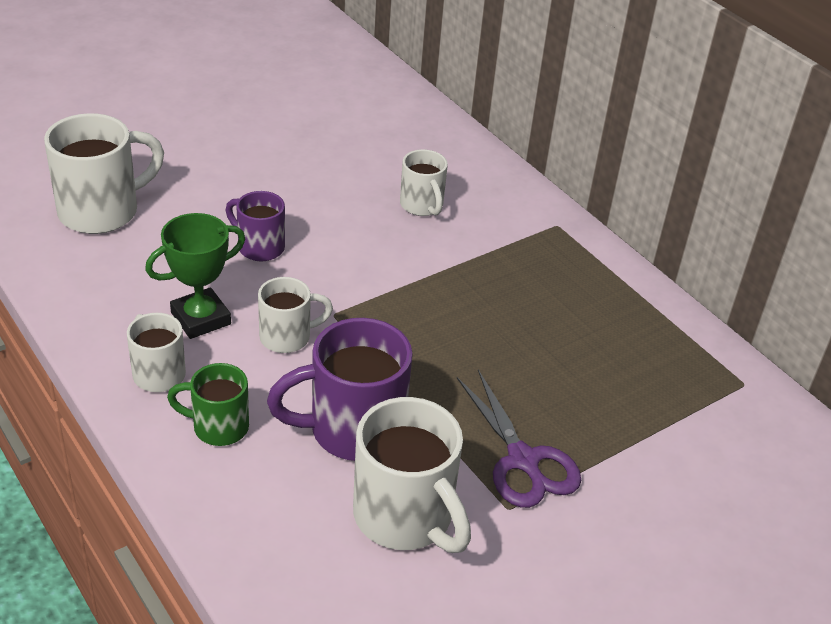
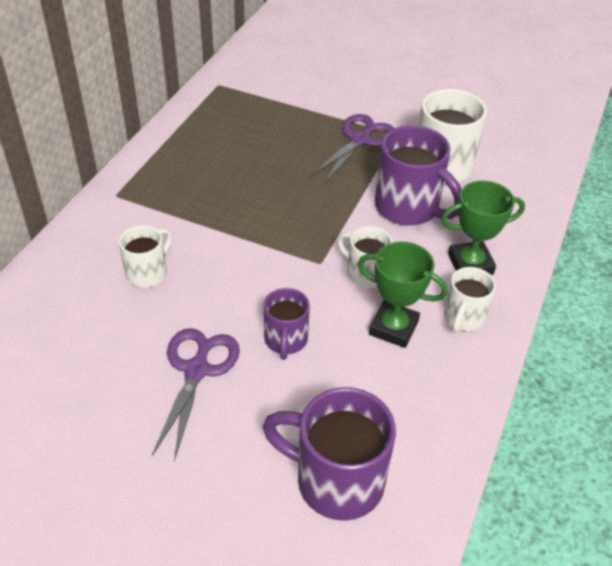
camera: 120 degrees left, 5 degrees up
(102, 211) = (336, 481): white mug -> purple mug
(218, 427) = (470, 264): green mug -> green trophy
(280, 190) = (197, 370): none -> purple scissors

